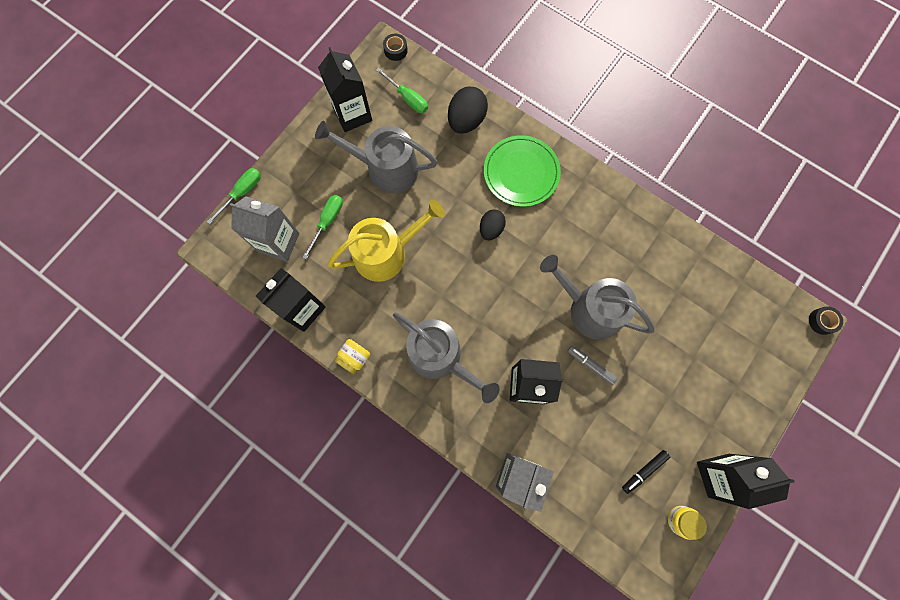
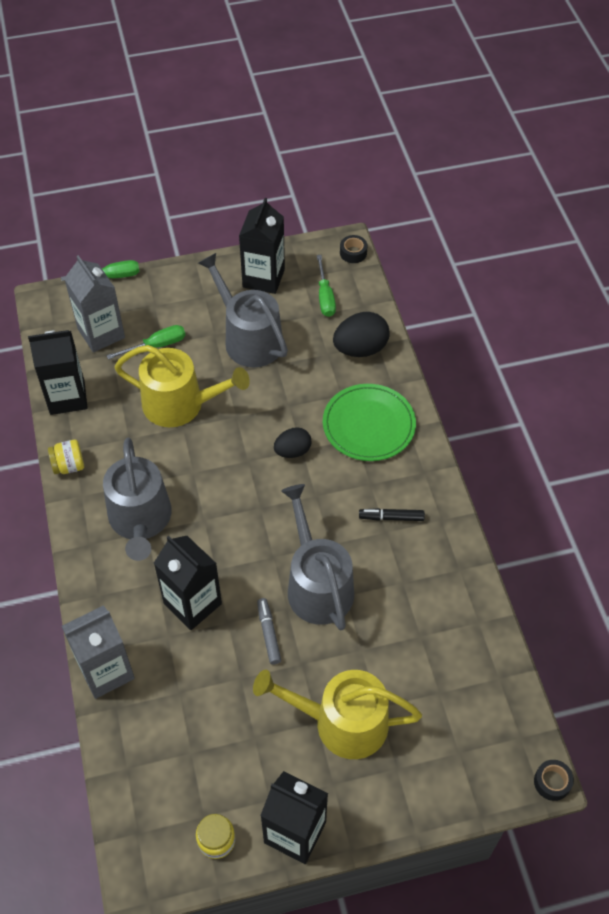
camera: 40 degrees right, 20 degrees down
(644, 471) = (225, 766): black marker -> black marker (391, 517)
(683, 385) = (342, 723): none -> yellow watering can

